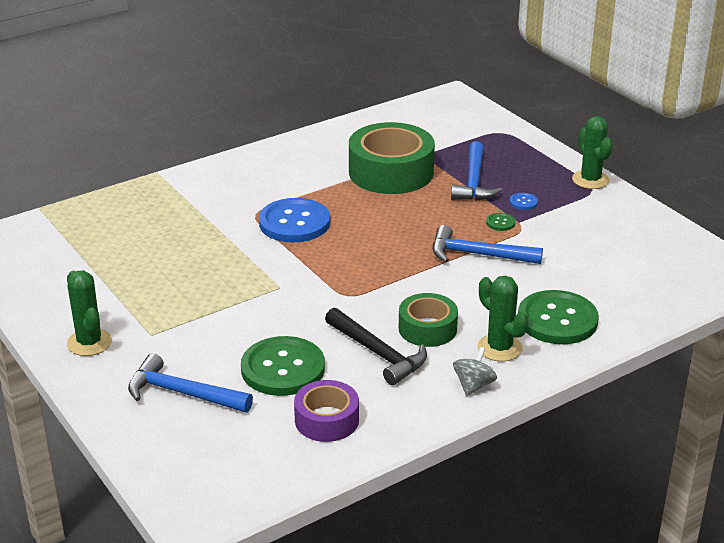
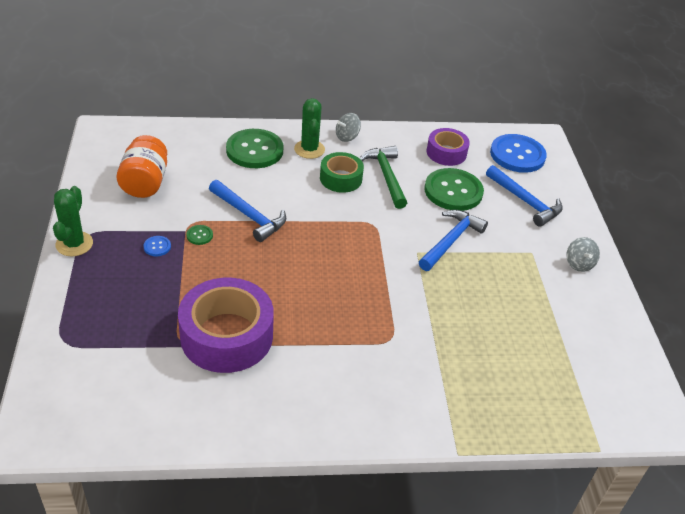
camera: 155 degrees left, 10 degrees up
(89, 343) = (579, 264): green cactus -> grey spinning top
(294, 223) = (363, 312): blue button -> blue button (517, 155)
(378, 353) = (386, 176): black hammer -> green hammer
(391, 172) = (227, 336): green tape -> purple tape
(474, 181) = (168, 288): blue hammer -> blue hammer (450, 241)
(613, 243) = (145, 183): none -> orange jar

